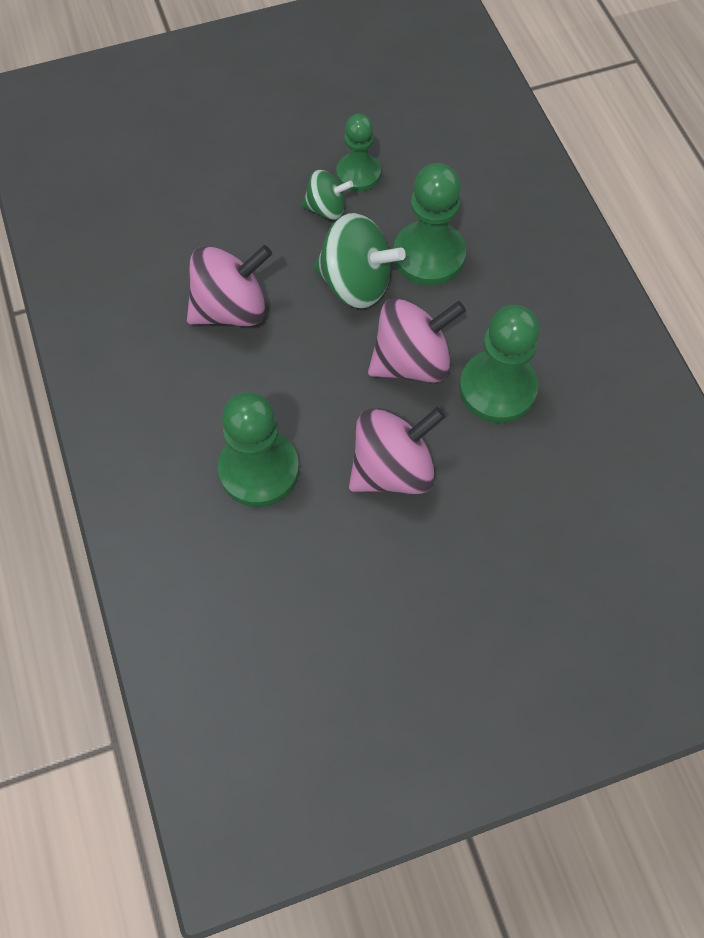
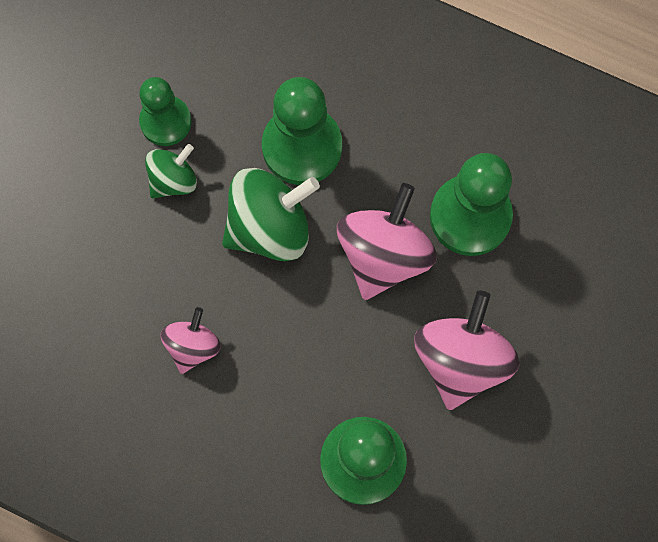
camera: 45 degrees left, 10 degrees up
(231, 309) = (193, 346): pink spinning top -> pink spinning top, size x0.58

